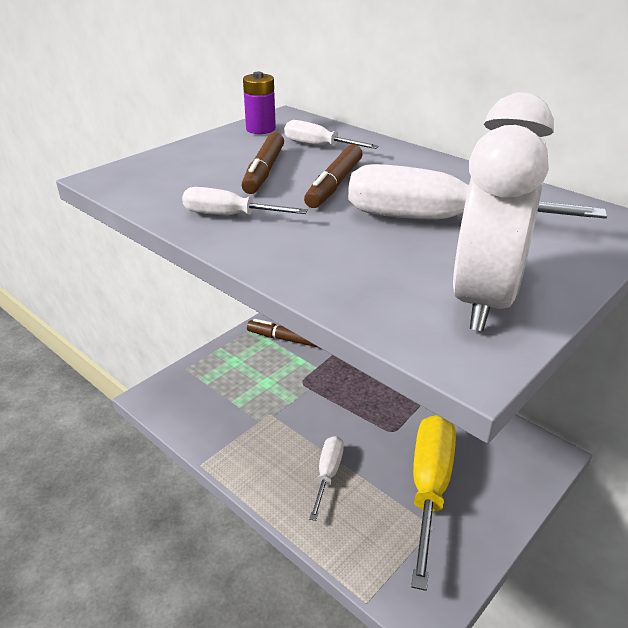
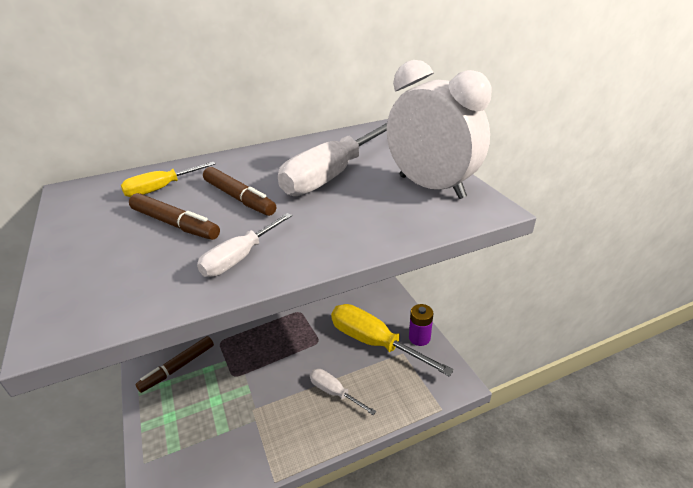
camera: 65 degrees left, 0 degrees up
(260, 129) = (82, 208): purple battery -> purple battery (419, 338)
(319, 146) = (162, 188): white screwdriver -> yellow screwdriver

